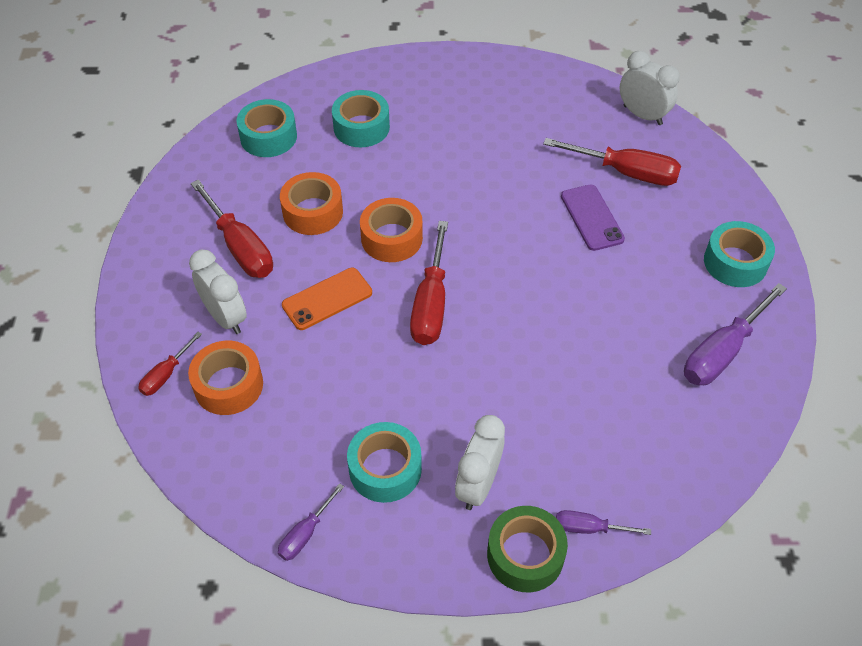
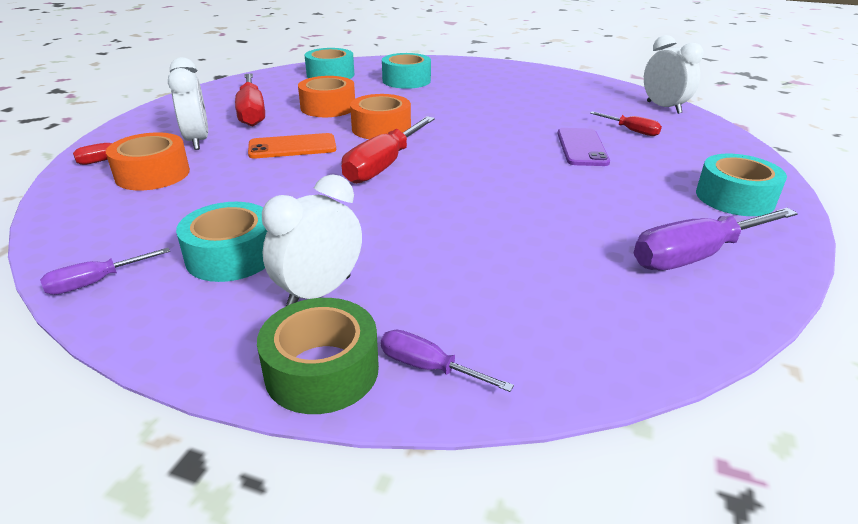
camera: 20 degrees right, 20 degrees down
(625, 172) = (631, 131): red screwdriver -> red screwdriver, size x0.53

